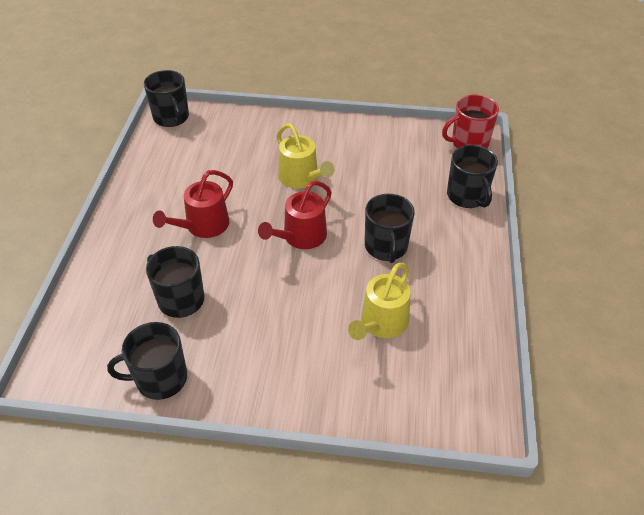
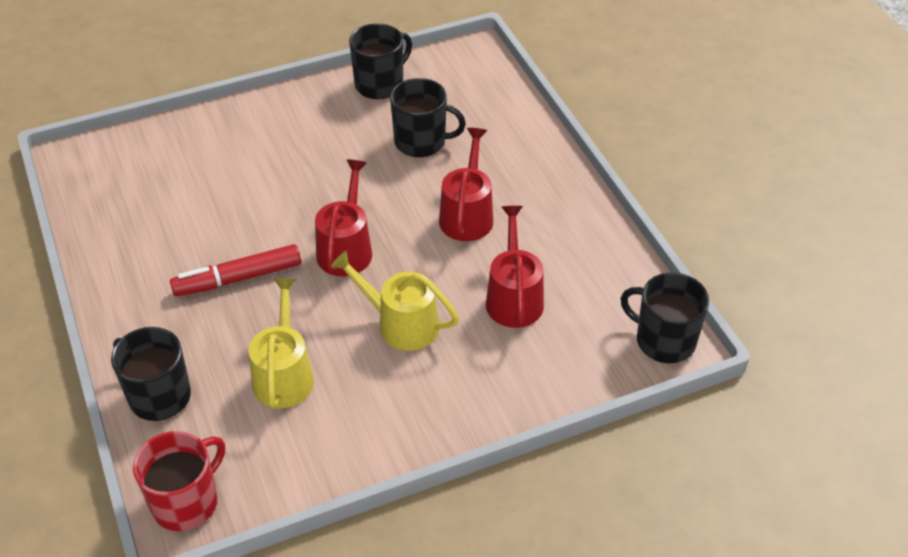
camera: 150 degrees right, 0 degrees up
(225, 166) = (514, 298): none -> red watering can
(381, 323) = (204, 199): yellow watering can -> yellow watering can (284, 375)
(386, 247) = (238, 278): black mug -> red marker

